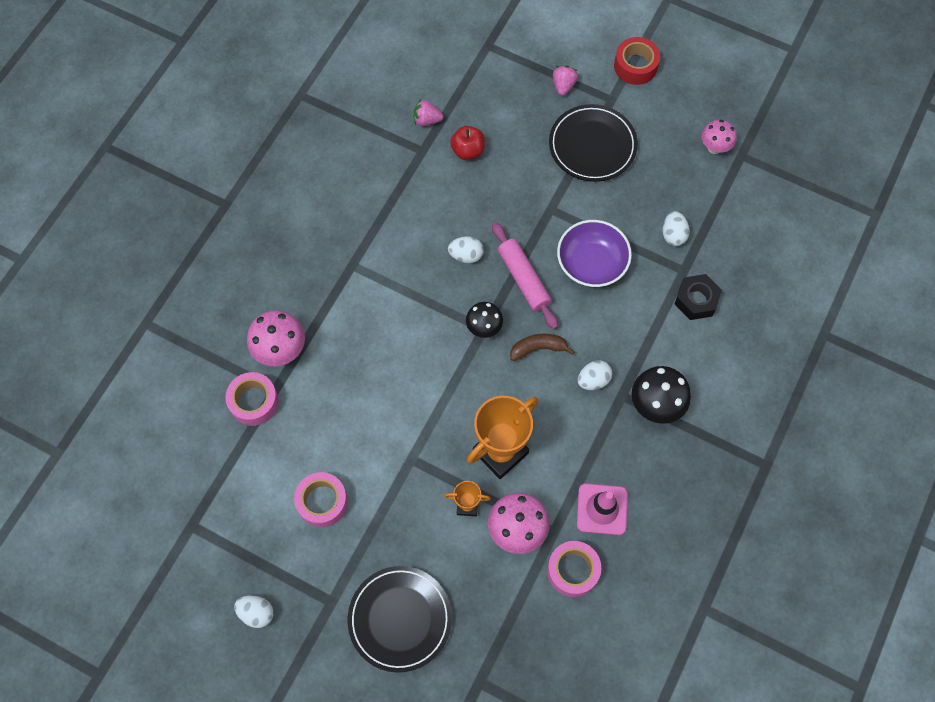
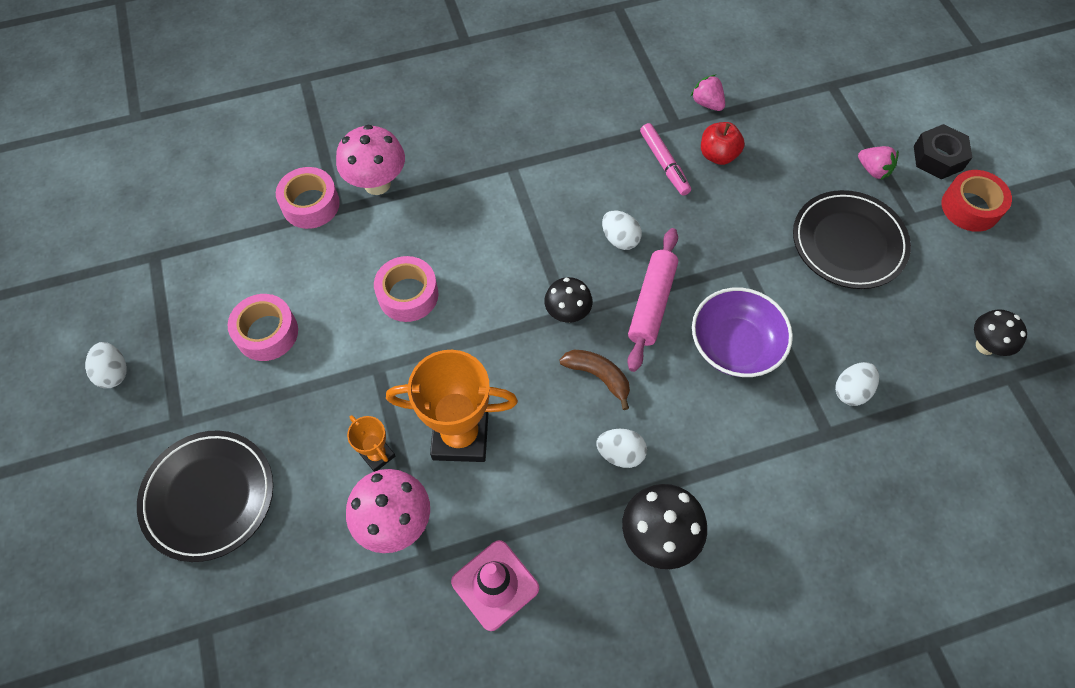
camera: 45 degrees right, 5 degrees down
(442, 183) = (664, 163): none -> pink marker
(563, 86) = (873, 170): pink strawberry -> pink strawberry turned 75 degrees clockwise
(572, 570) = (402, 615): pink tape -> pink tape (408, 295)
(696, 300) = (811, 474): black nut -> black nut (938, 158)
(714, 148) = (985, 346): pink mushroom -> black mushroom

